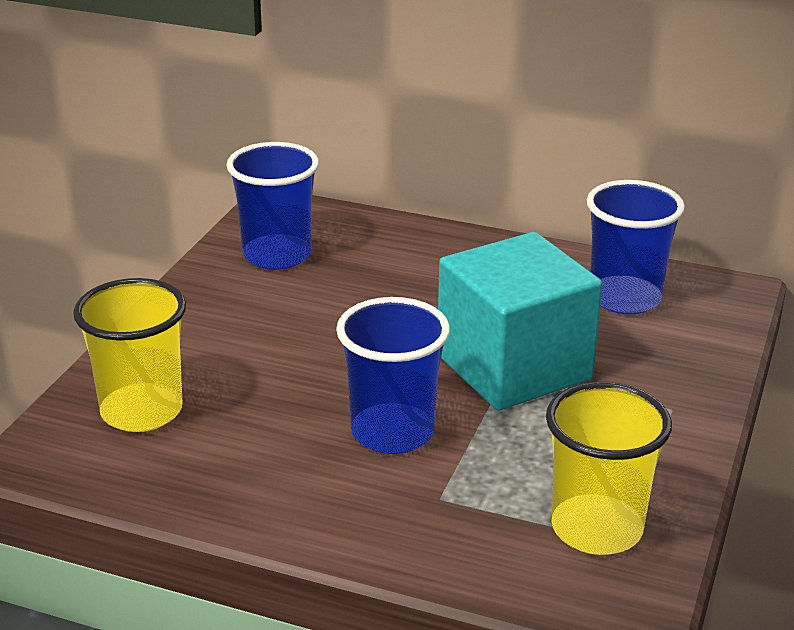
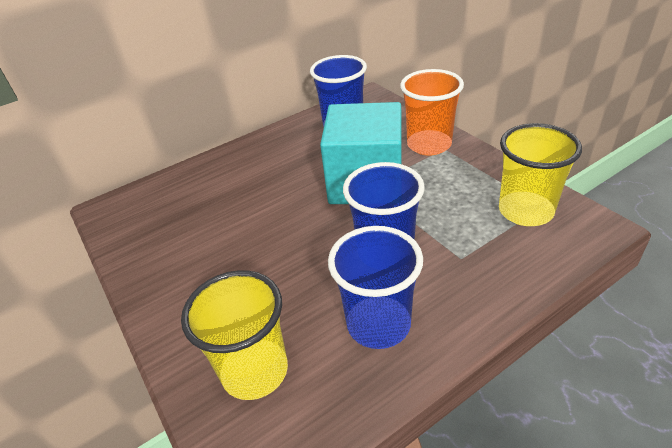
camera: 50 degrees left, 10 degrees up
(277, 255) = (157, 228): blue cup -> blue cup (378, 324)
(664, 391) = (429, 145): none -> orange cup

